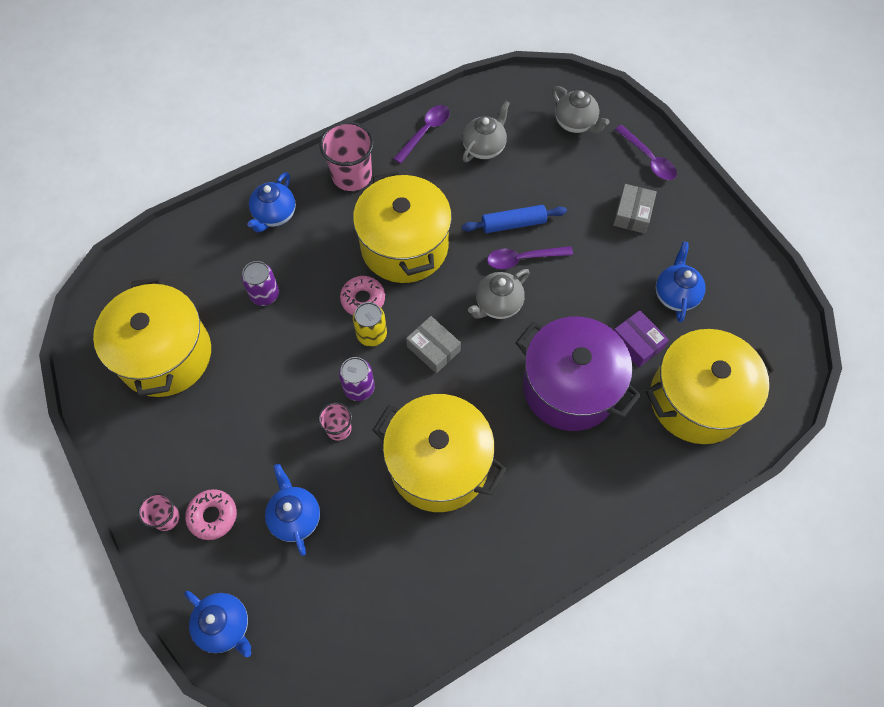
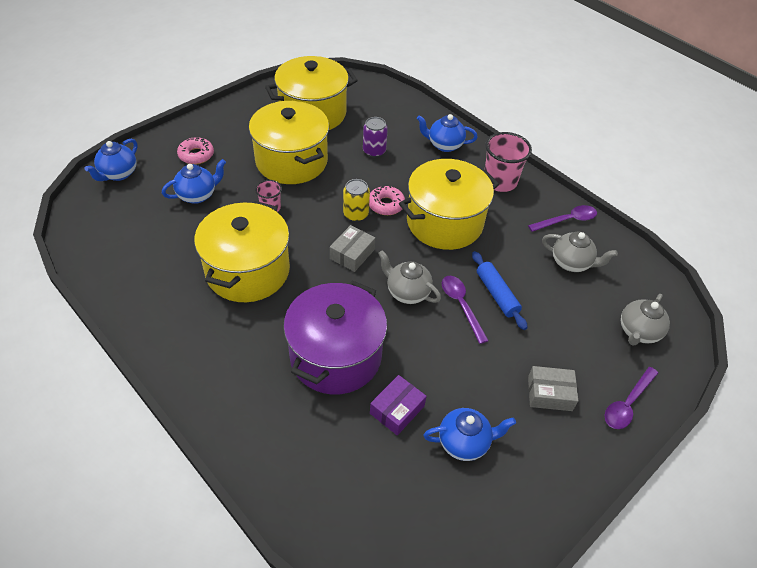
camera: 75 degrees right, 15 degrees down
(166, 518) = (194, 134): pink cup -> none
(359, 388) = (307, 214): purple can -> none
(425, 132) = (567, 220): purple spoon -> purple spoon turned 45 degrees counterclockwise
(696, 400) = (344, 472): yellow pot -> yellow pot (291, 161)

